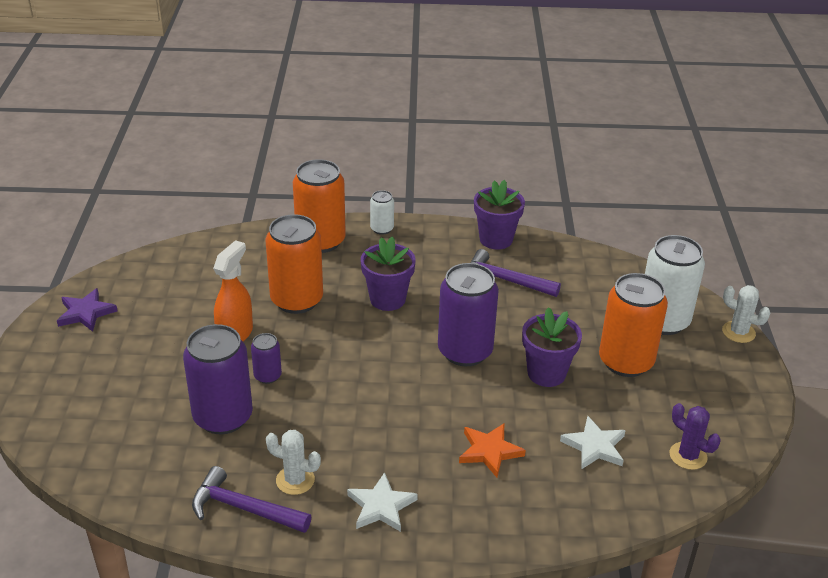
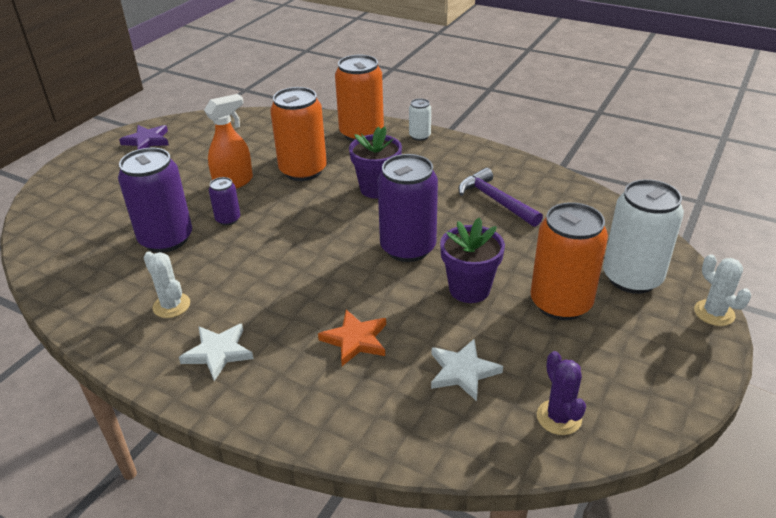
camera: 30 degrees right, 0 degrees up
(243, 508) = (112, 313): purple hammer -> none
(496, 239) = (515, 166): purple flower pot -> none

